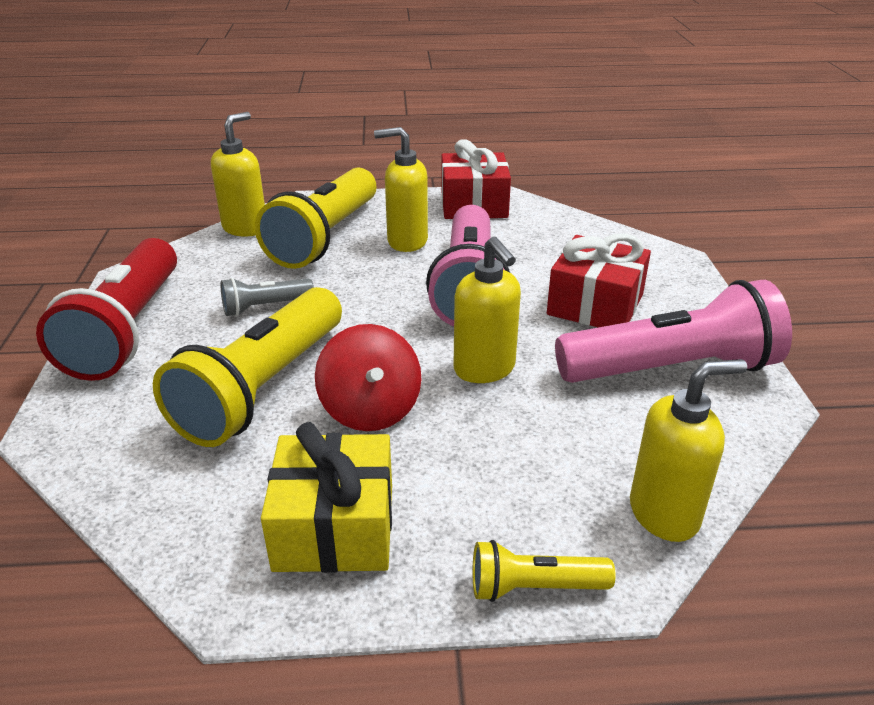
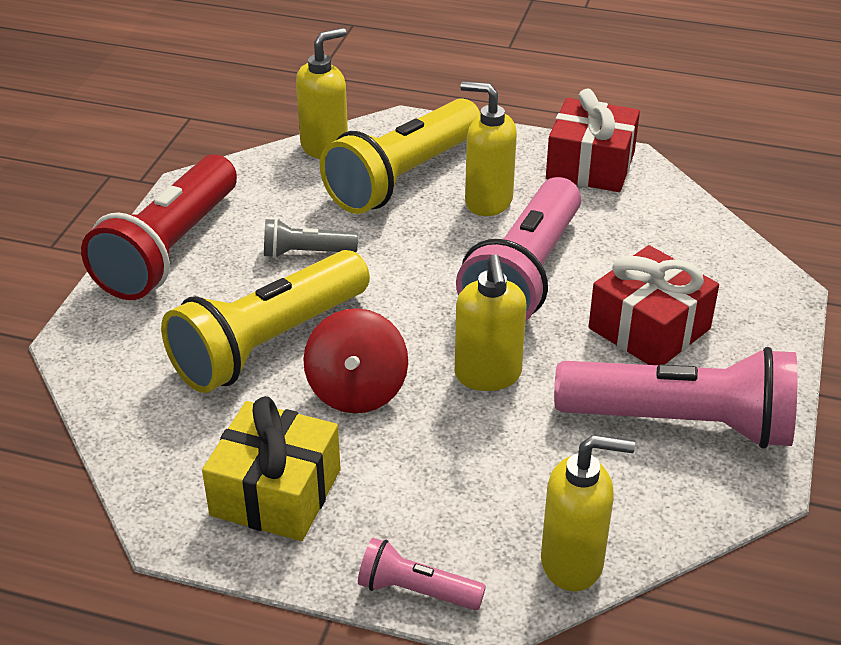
camera: 20 degrees right, 5 degrees up
(534, 587) = (416, 591): yellow flashlight -> pink flashlight

